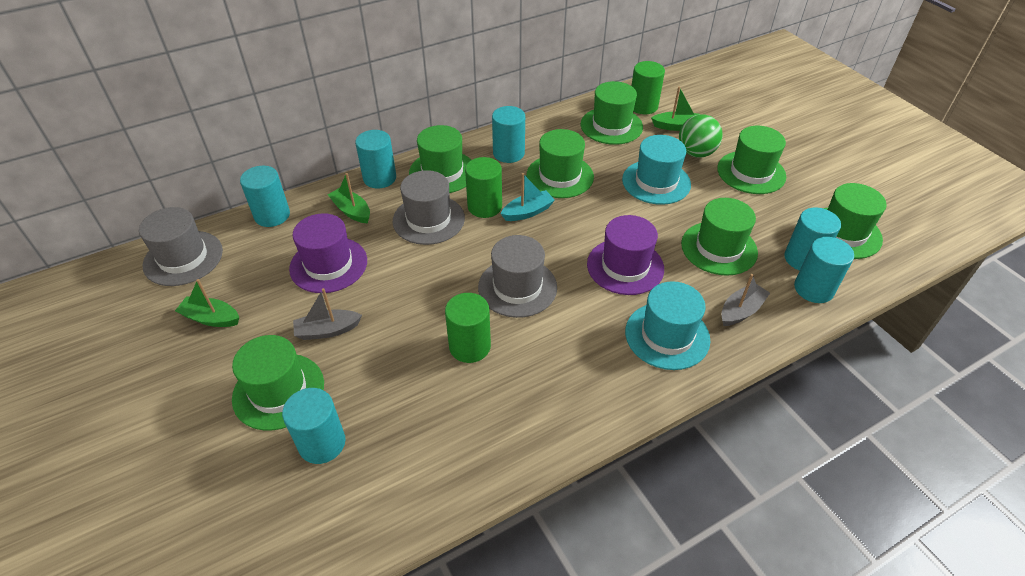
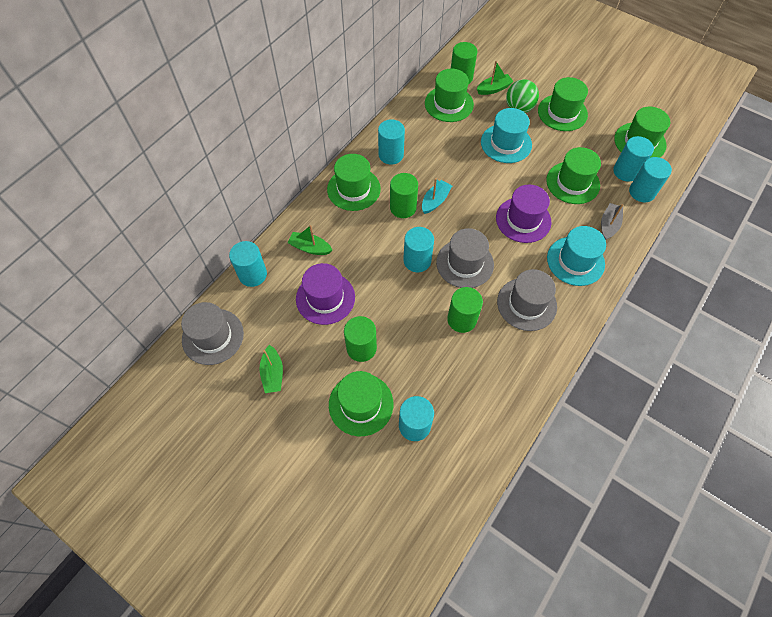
camera: 25 degrees left, 15 degrees up
(211, 318) = (273, 373): green boat -> green boat turned 90 degrees counterclockwise
(327, 330) = (361, 348): grey boat -> green cylinder
(379, 178) = (310, 211): turquoise cylinder -> turquoise cylinder (417, 260)
(428, 219) = (371, 233): grey hat -> grey hat (526, 304)
(560, 176) = (439, 162): green hat -> none

